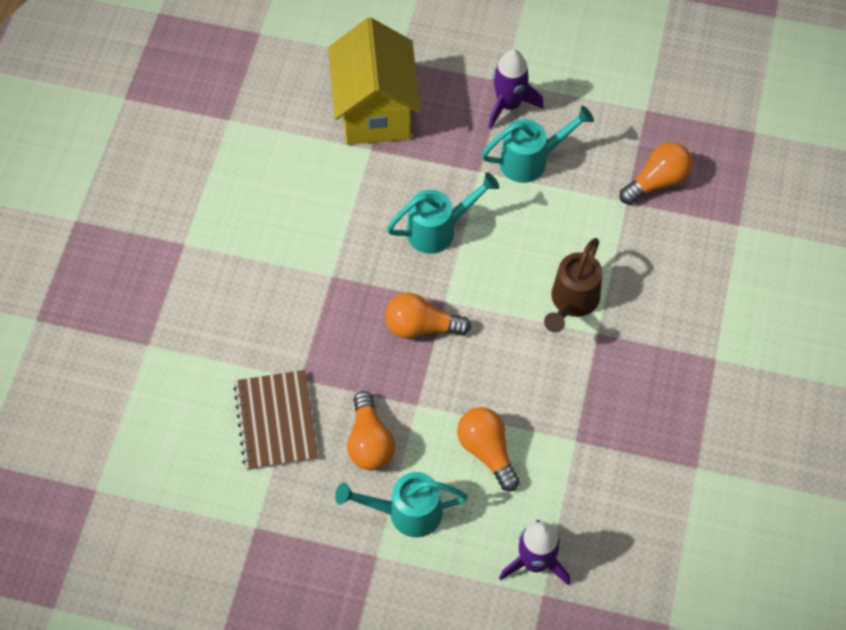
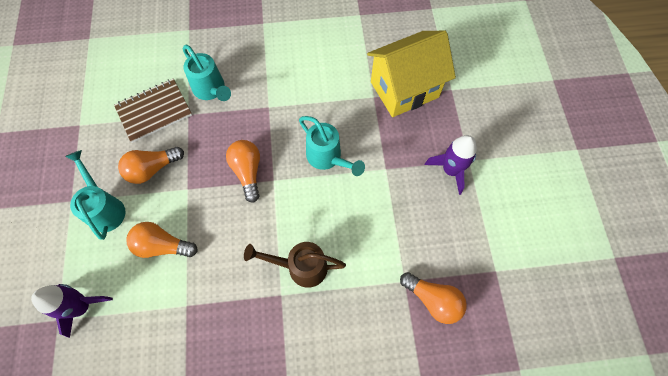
camera: 70 degrees right, 5 degrees up
(487, 451) = (162, 246): orange light bulb -> orange light bulb turned 120 degrees counterclockwise
(531, 160) = (410, 200): turquoise watering can -> turquoise watering can (211, 90)

